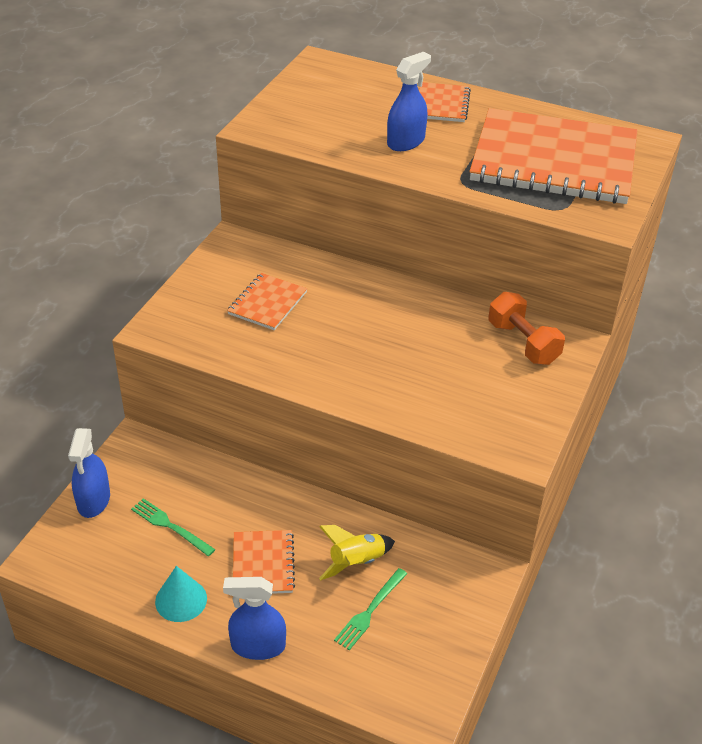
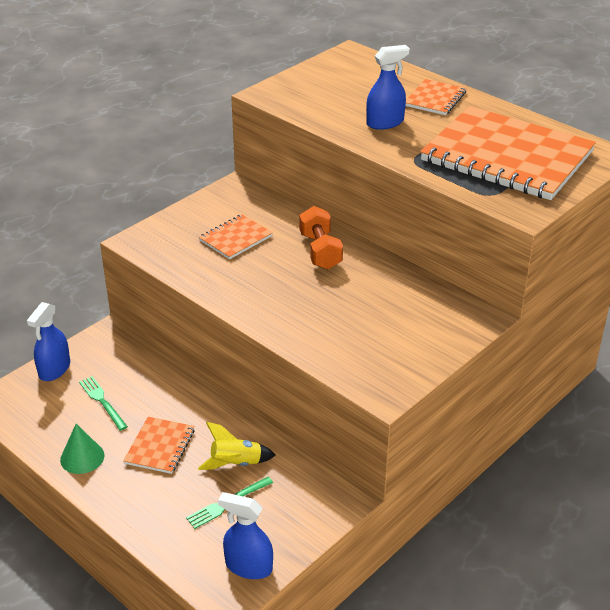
camera: 20 degrees right, 5 degrees down
(181, 600) = (82, 457): turquoise cone -> green cone
(258, 646) = (123, 506): blue spray bottle -> blue spray bottle (248, 566)
(523, 343) = (436, 309): orange dumbbell -> orange dumbbell (320, 251)

